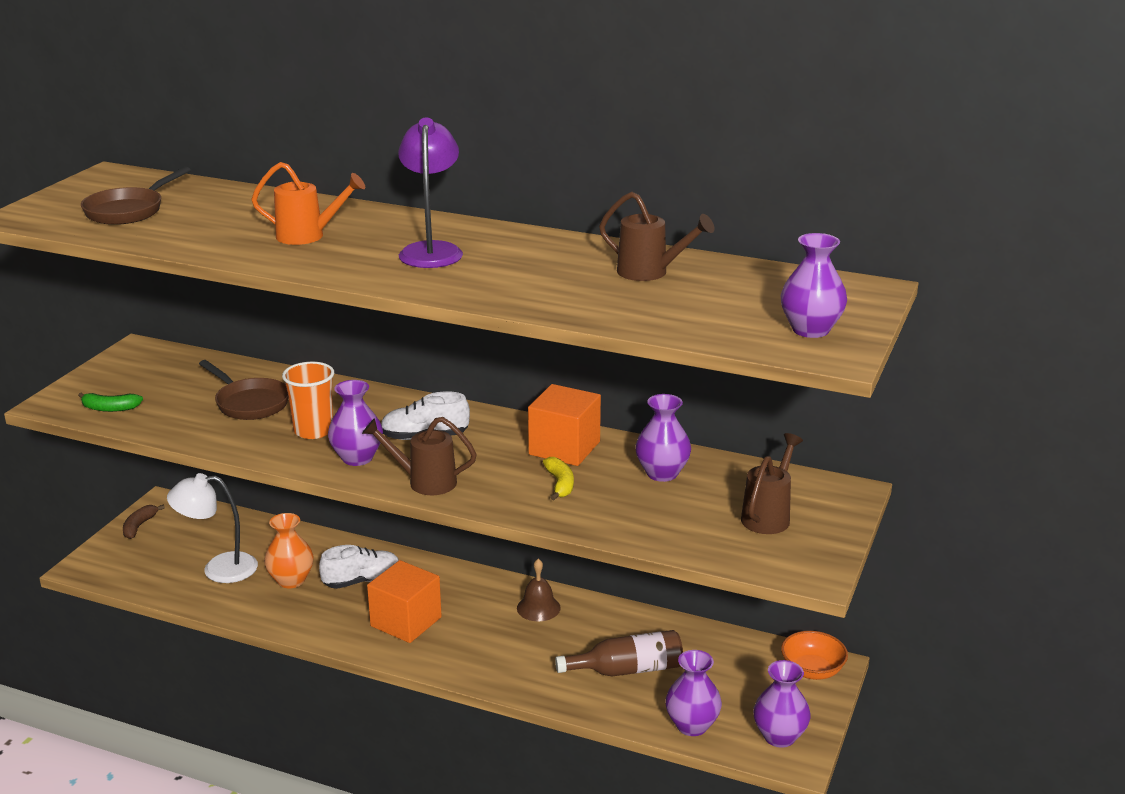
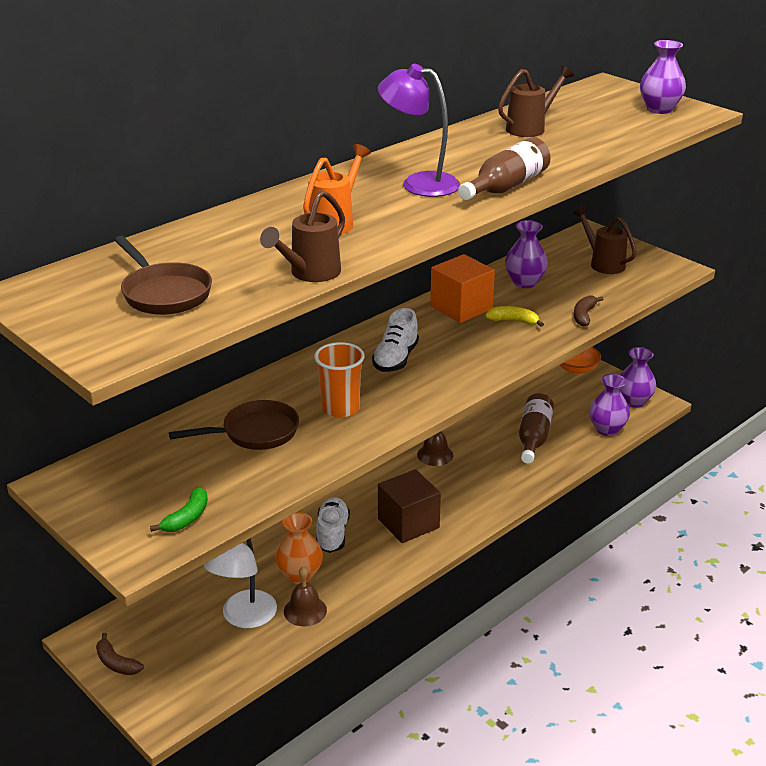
camera: 65 degrees left, 5 degrees up
(242, 598) = (305, 610): none -> brown bell
(357, 458) = (407, 396): purple vase -> none
(406, 621) = (408, 523): orange cube -> brown cube
(425, 482) = (470, 373): brown watering can -> brown watering can (310, 274)
(458, 287) = (506, 186): none -> brown bottle
(613, 526) = (584, 315): none -> brown banana

